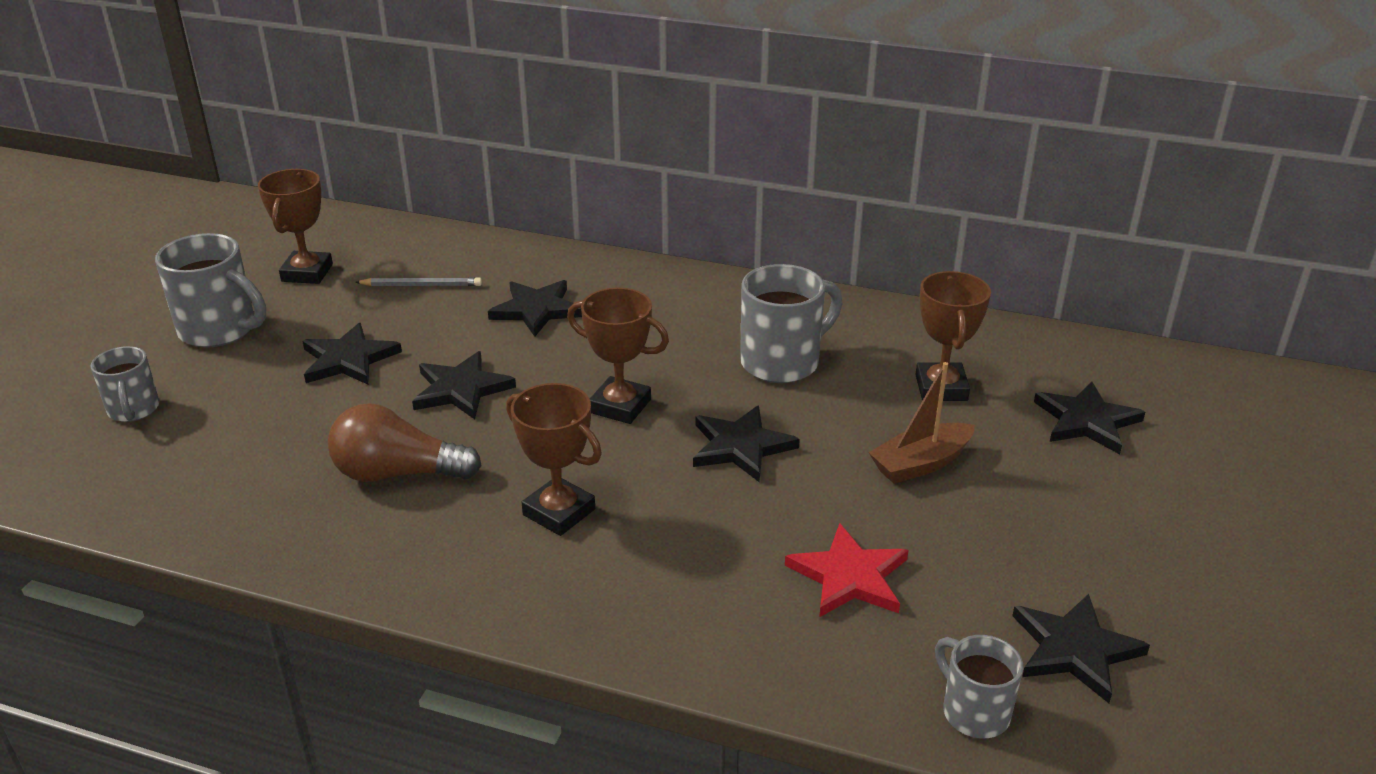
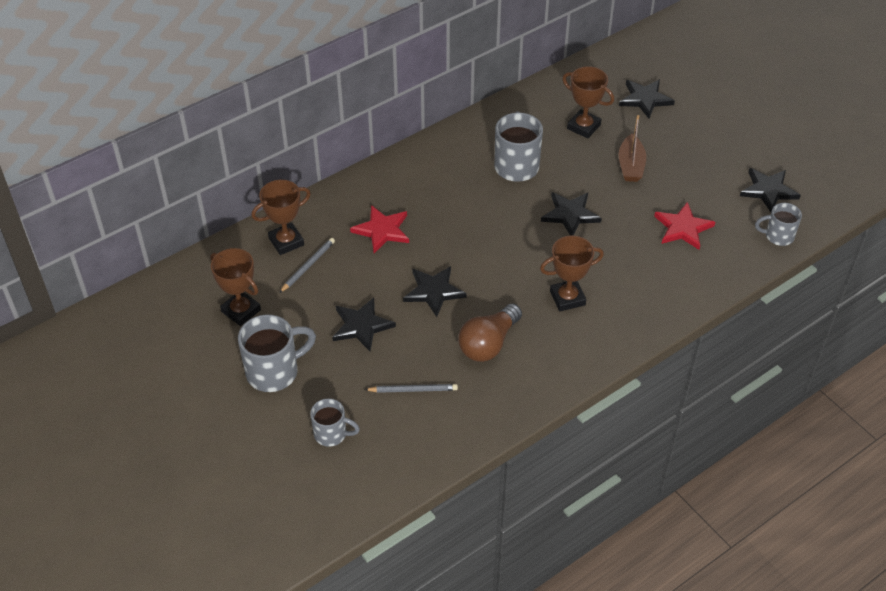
camera: 55 degrees left, 15 degrees up
(257, 443) = (413, 390): none -> grey pencil
(537, 310) = (382, 230): black star -> red star
(620, 406) = (502, 240): brown trophy -> brown trophy (286, 241)

